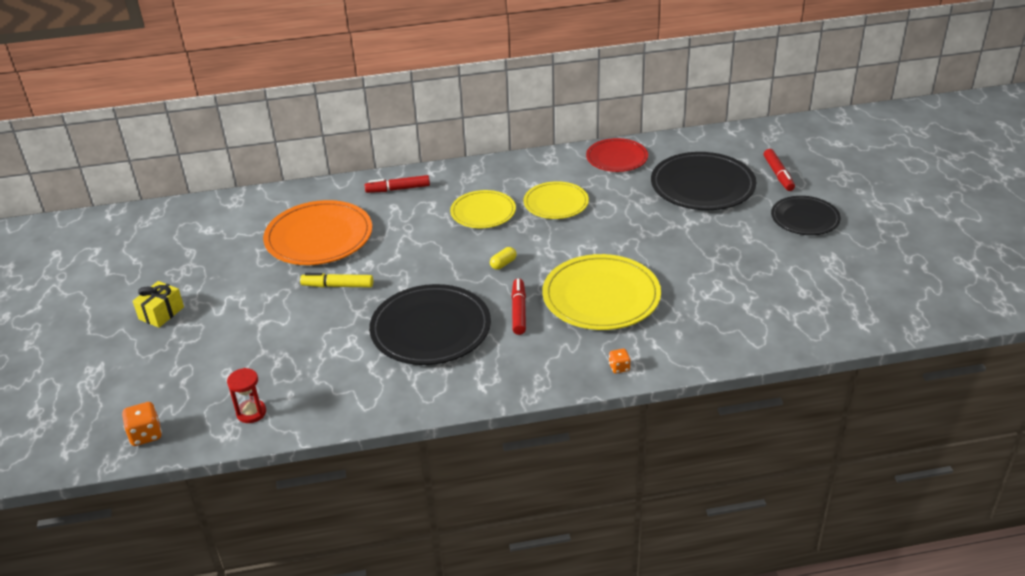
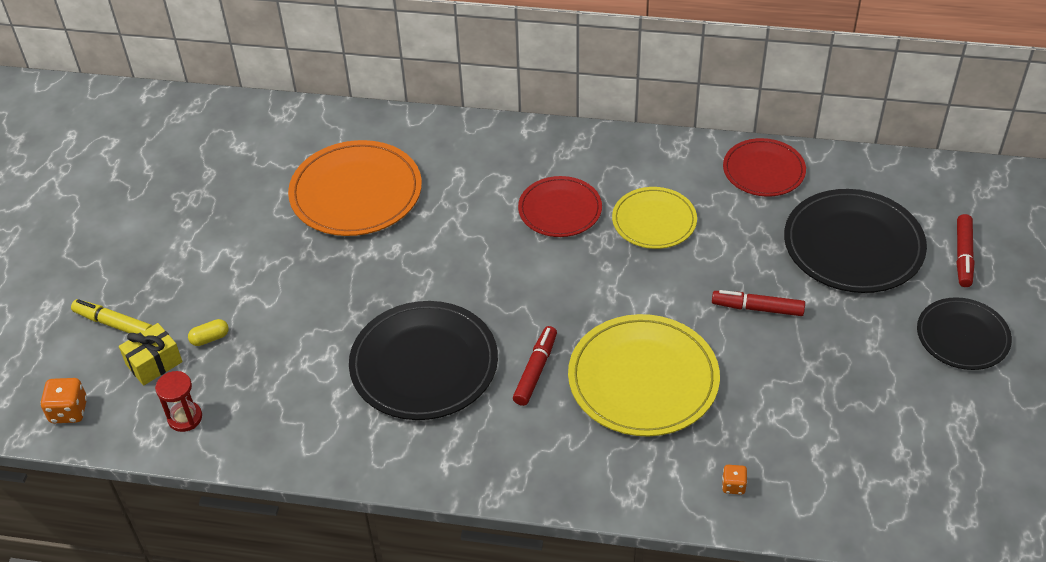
camera: 20 degrees right, 10 degrees up
(161, 313) = (146, 251): yellow gift -> yellow gift (154, 363)
(338, 286) = (347, 270): yellow marker -> yellow marker (114, 324)
(398, 189) = (475, 146): red marker -> red marker (758, 308)
(483, 212) = (560, 209): yellow plate -> red plate
(503, 264) = (549, 295): yellow capsule -> yellow capsule (210, 338)
(619, 367) = (615, 490): orange dice -> orange dice (733, 486)

